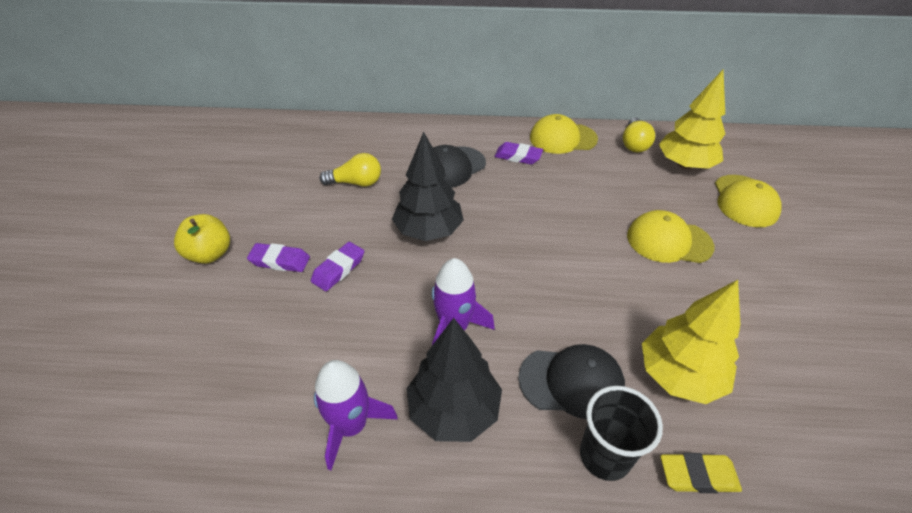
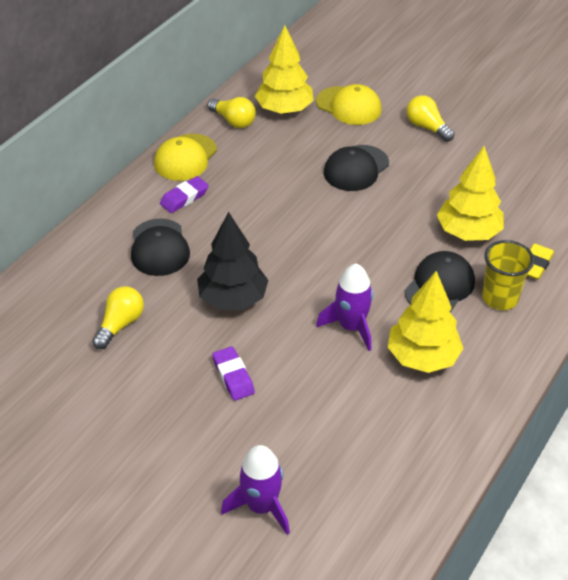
camera: 60 degrees left, 0 degrees up
(210, 254) = (135, 468): yellow apple -> none
(280, 261) = (189, 416): purple eraser -> none
(351, 426) = (399, 419): purple rocket -> purple rocket (261, 506)
(454, 410) = (422, 357): black tree -> yellow tree
(605, 456) = (500, 298): black cup -> yellow cup
(668, 241) = (356, 168): yellow cap -> black cap
(794, 270) = (427, 127): none -> yellow light bulb

